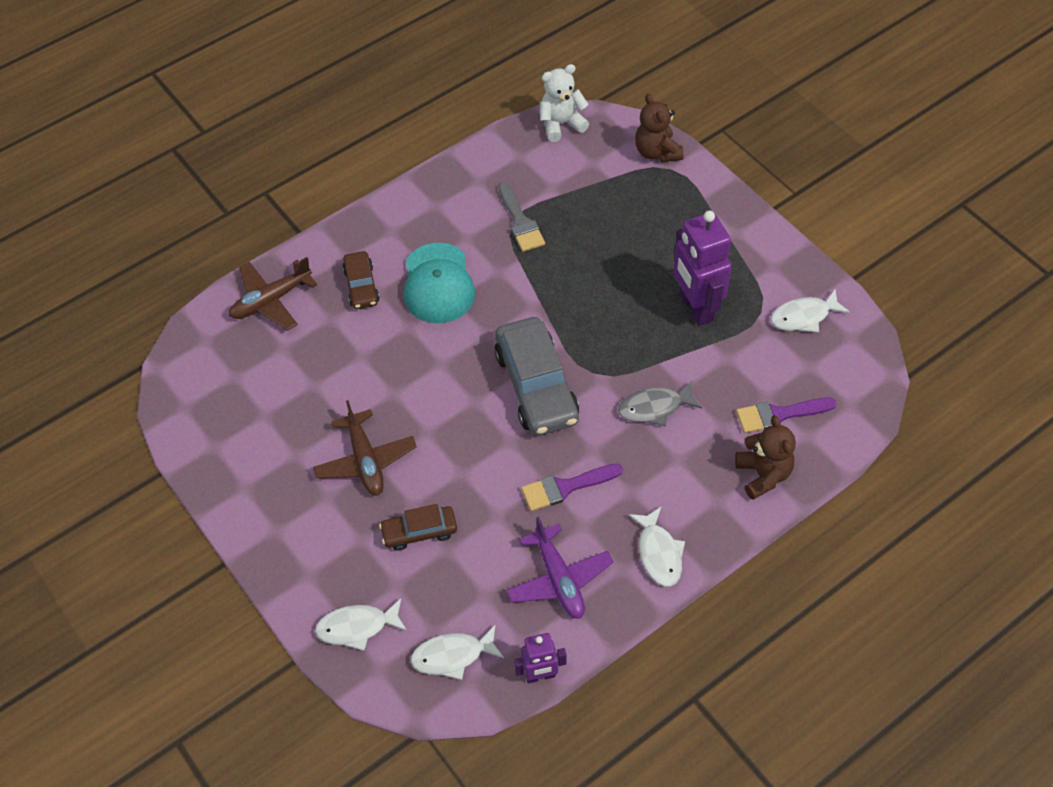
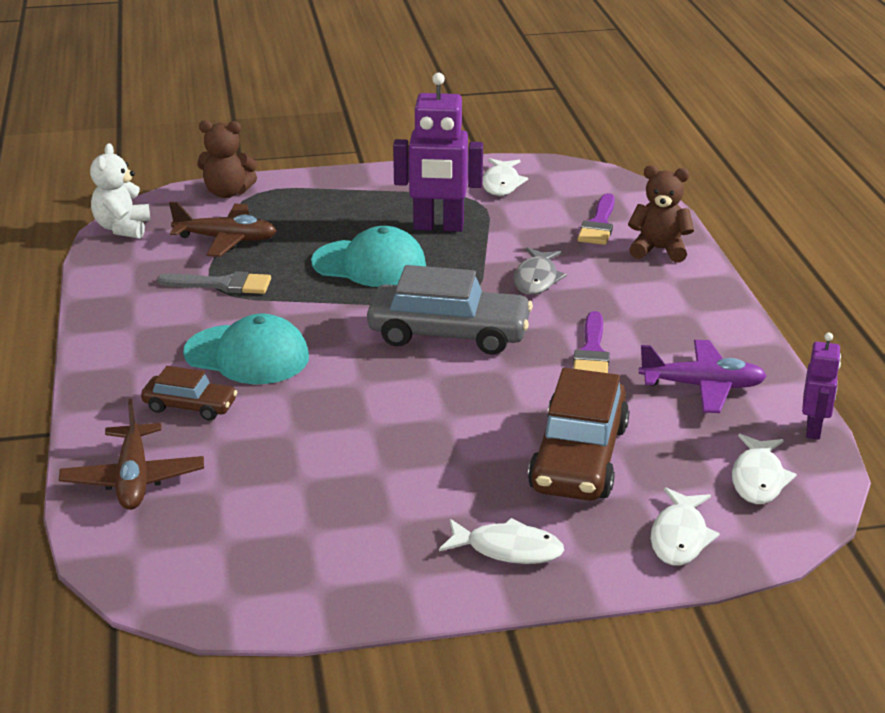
camera: 65 degrees left, 25 degrees down
(365, 460) = (448, 470): brown plane -> brown plane (226, 239)
(419, 532) = (578, 458): brown car -> brown car, size x1.87
(606, 292) = (369, 264): none -> turquoise cap
(659, 553) = (709, 324): white fish -> white fish (508, 549)

